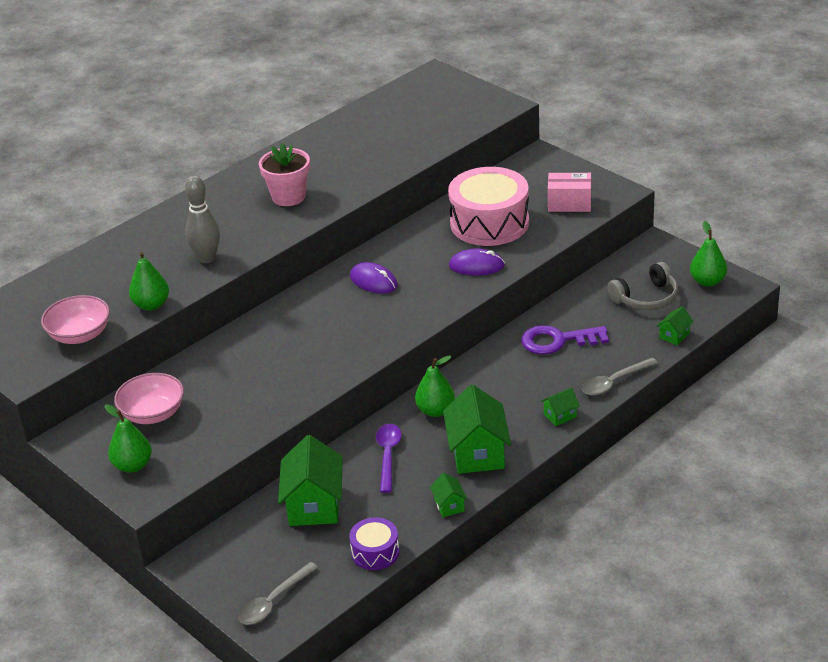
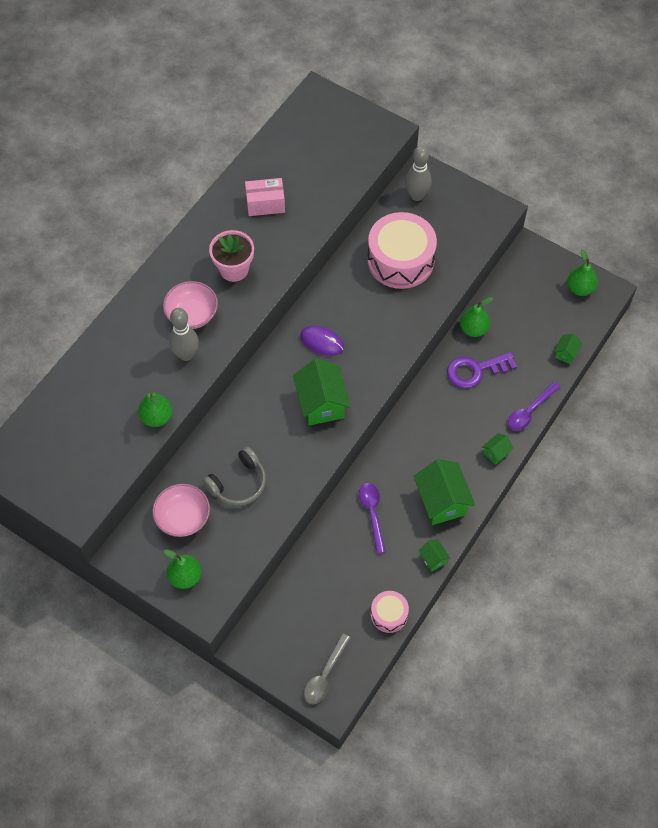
camera: 15 degrees left, 25 degrees up
(80, 335) = (106, 461): pink bowl -> pink bowl (192, 314)
(314, 505) = (328, 574): green house -> green house (321, 403)
(375, 552) = (389, 614): purple drum -> pink drum
(435, 410) = (397, 460): green pear -> green pear (473, 329)
(476, 266) = (403, 314): purple mouse -> none
(526, 174) = (416, 195): none -> grey bowling pin
(569, 203) = (461, 229): pink box -> pink box (265, 204)
(614, 382) = (529, 411): grey spoon -> purple spoon
(646, 298) = (535, 313): grey headphones -> grey headphones (238, 483)

